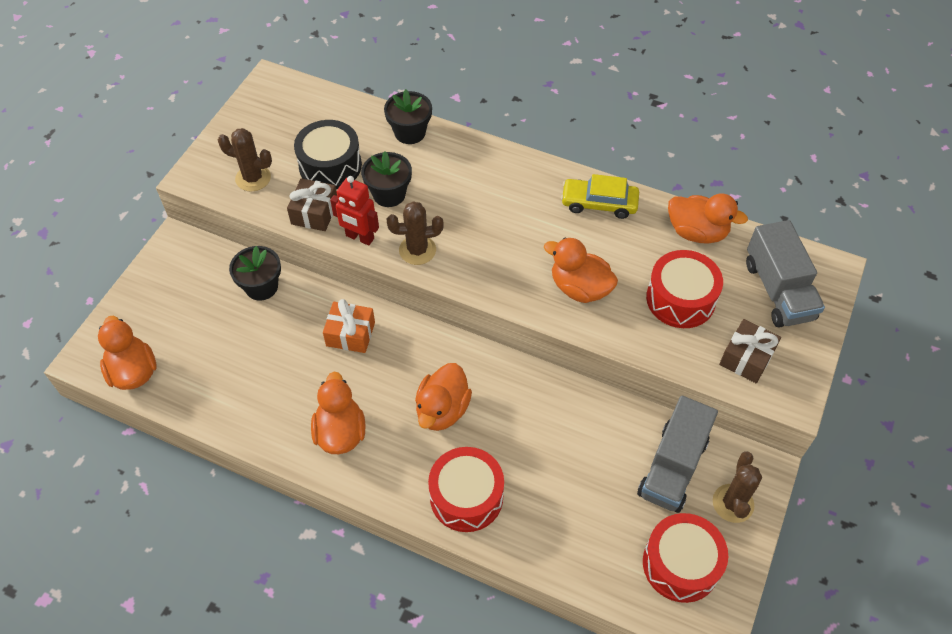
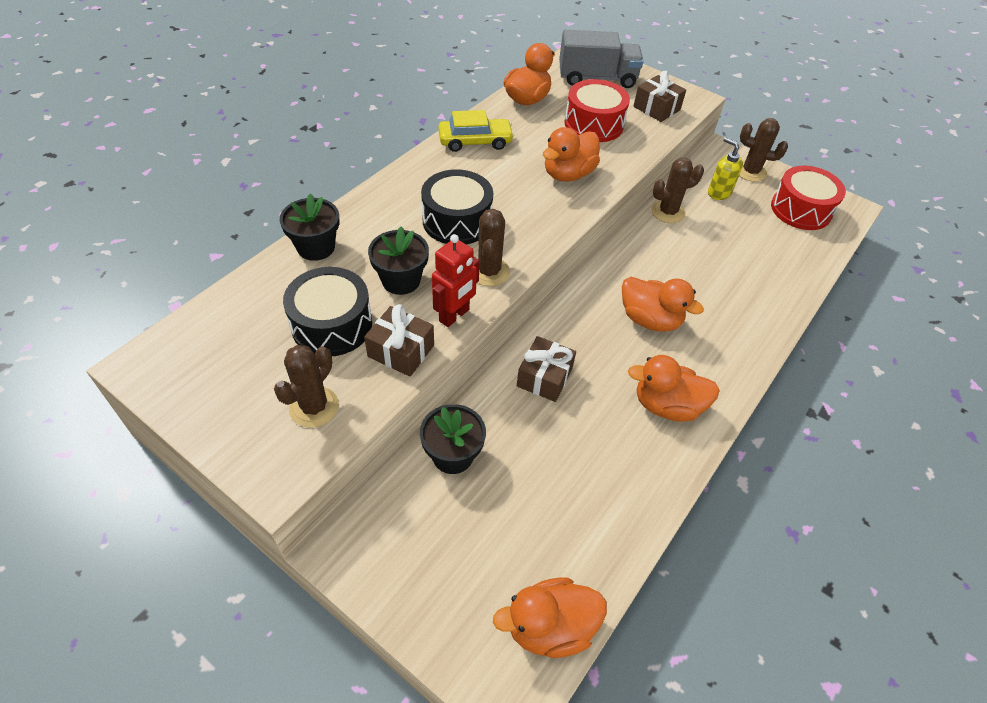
camera: 80 degrees left, 5 degrees down
(350, 334) = (544, 377): orange gift -> brown gift
(466, 496) = (743, 320): red drum -> none
(475, 214) = (457, 221): none -> black drum
(599, 203) = (475, 141): yellow car -> yellow car turned 120 degrees counterclockwise
(613, 414) = (668, 212): none -> brown cactus
(672, 467) = (718, 193): grey truck -> yellow soap dispenser

